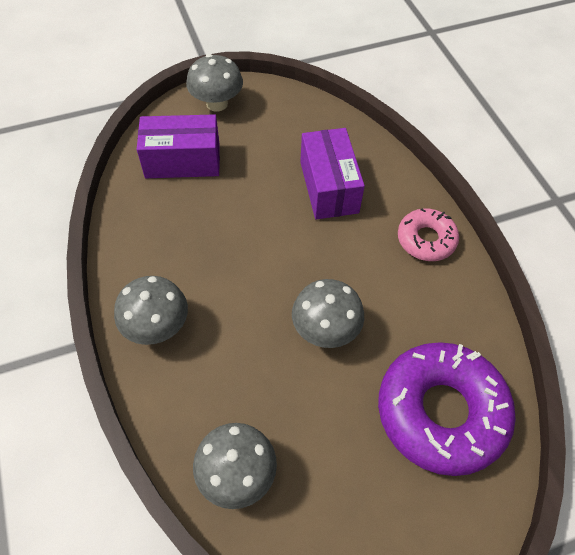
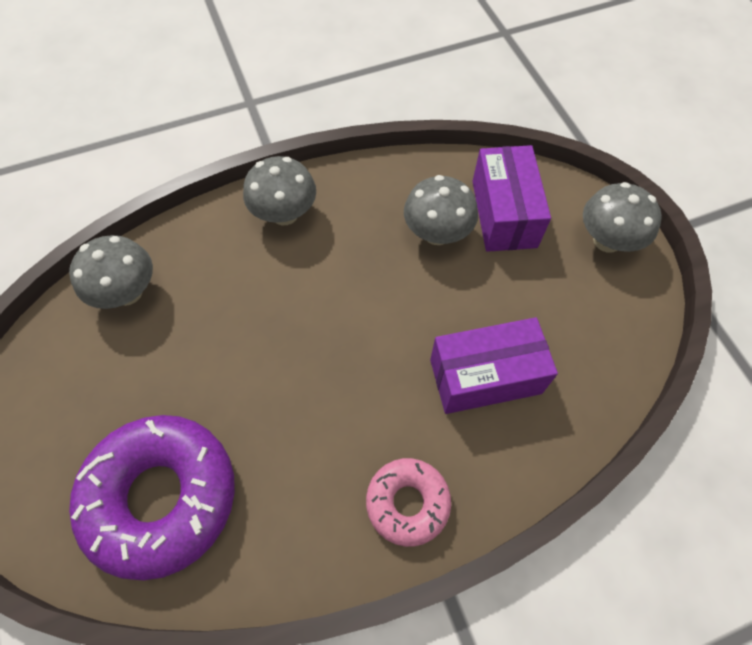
camera: 90 degrees right, 5 degrees up
(325, 330) = (274, 371): grey mushroom -> grey mushroom (437, 233)

